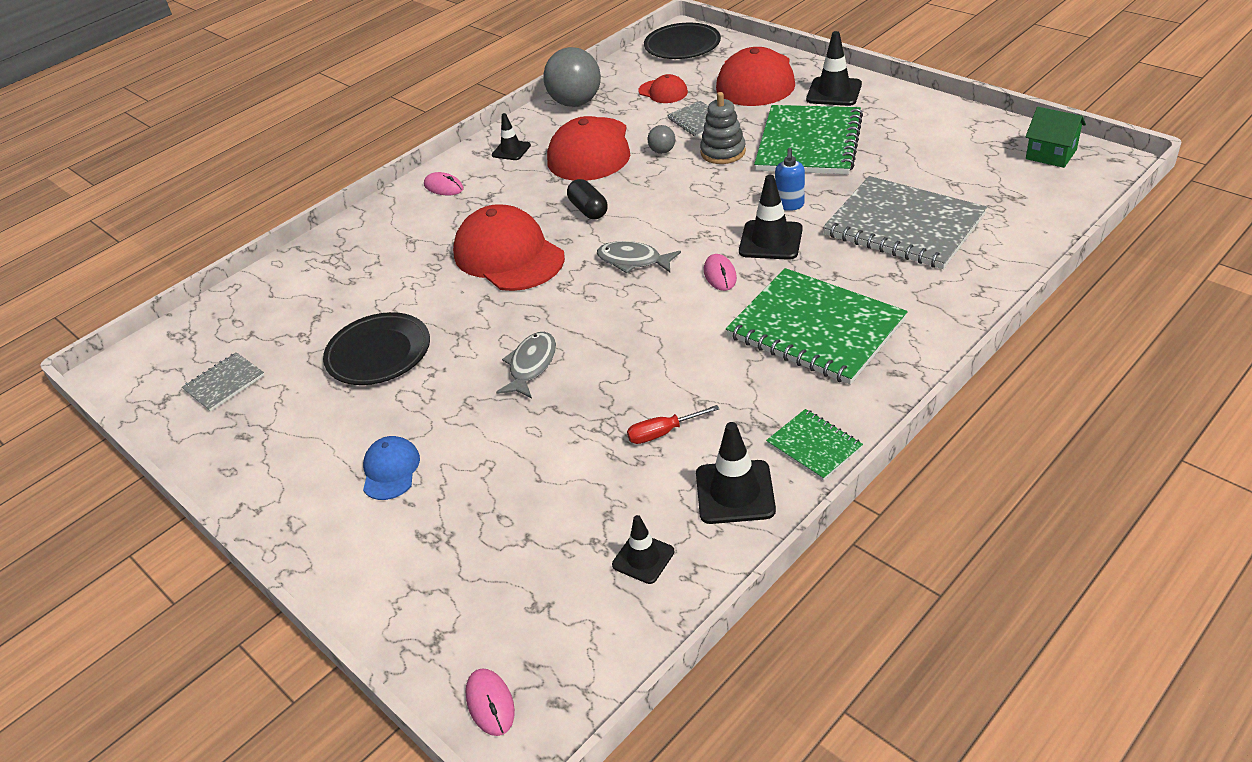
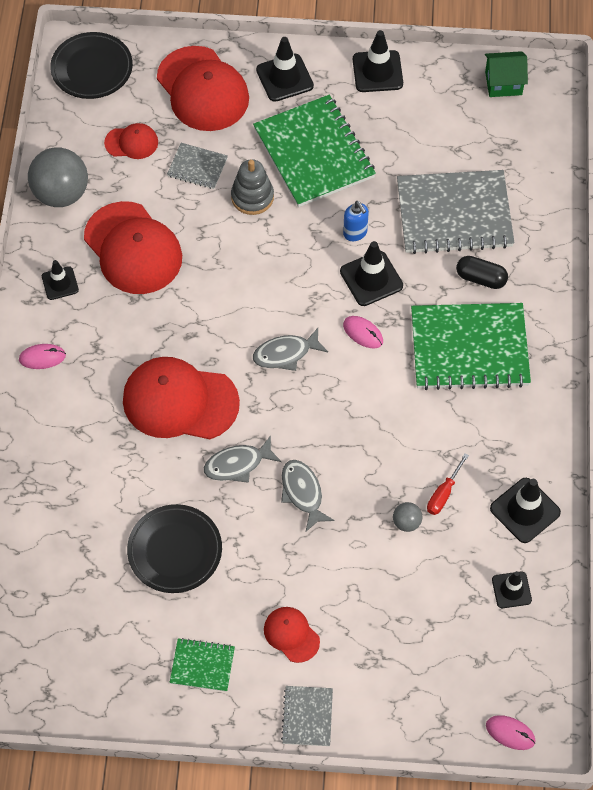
camera: 45 degrees left, 20 degrees up
(224, 383) = (79, 649): grey notebook -> grey notebook (307, 716)
(391, 470) = (291, 634): blue cap -> red cap
(502, 318) = (238, 464): none -> grey fish
(588, 210) = (199, 318): black capsule -> black capsule (481, 278)
(662, 151) = (199, 220): grey ball -> grey ball (406, 522)
(814, 446) = (543, 447): green notebook -> green notebook (202, 665)
(925, 112) = (377, 71): none -> black traffic cone

